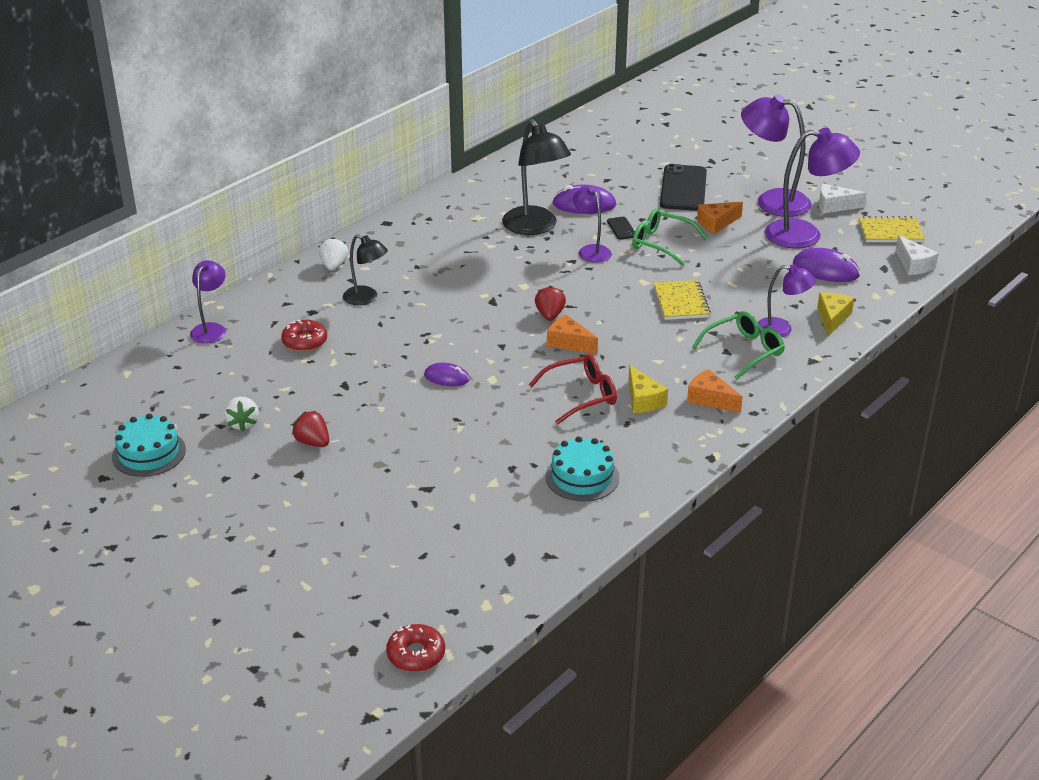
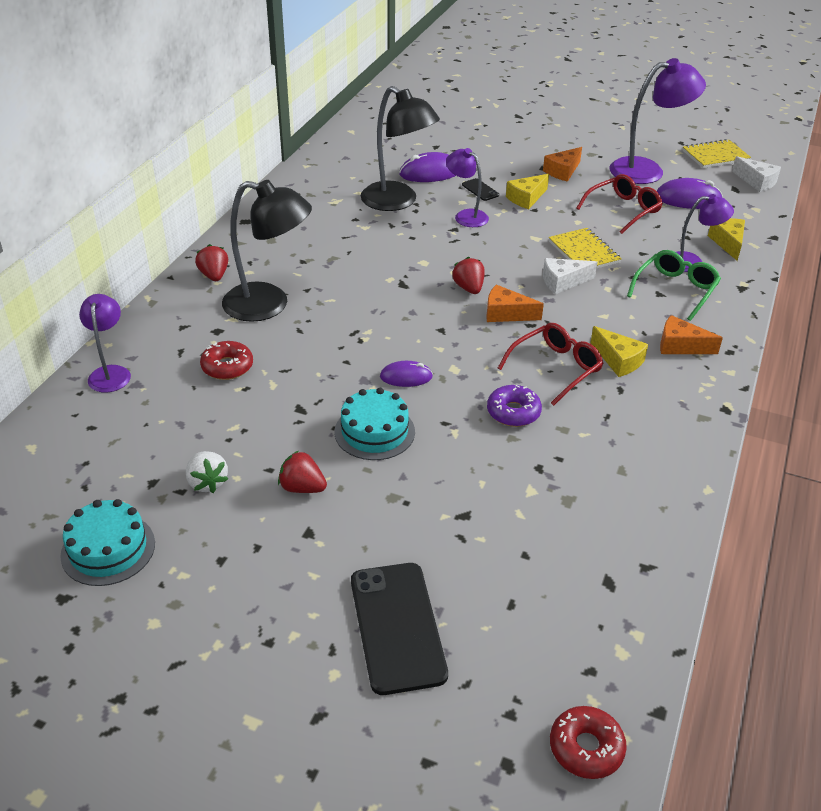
camera: 20 degrees left, 5 degrees up
(334, 266) = (214, 276): white strawberry -> red strawberry
(366, 298) = (269, 305): black lamp -> black lamp, size x1.71
(519, 422) = (513, 412): none -> purple donut
(582, 477) = (617, 461): turquoise cake -> turquoise cake (374, 431)
(661, 243) = (526, 198): green glasses -> yellow cheese
(683, 188) = (511, 144): black phone -> black phone (397, 627)
(750, 270) = (623, 210): none -> red glasses
(772, 201) = (596, 144): purple lamp -> none
(834, 206) = (652, 140): white cheese -> white cheese (563, 282)

